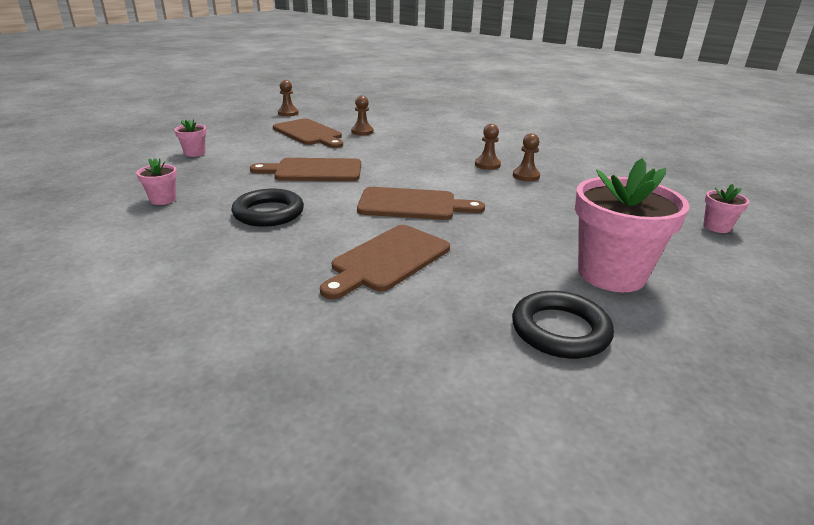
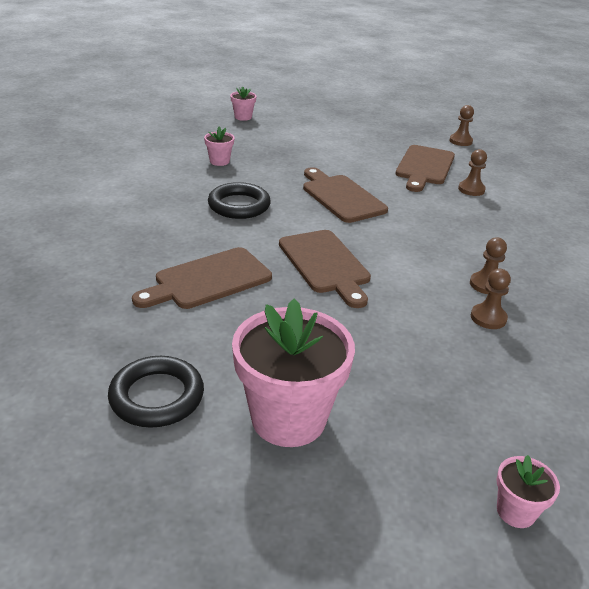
camera: 60 degrees right, 5 degrees up
(194, 153) = (312, 140): pink flower pot -> pink flower pot (243, 117)
(388, 260) = (208, 280): brown cutting board -> brown cutting board turned 45 degrees counterclockwise

